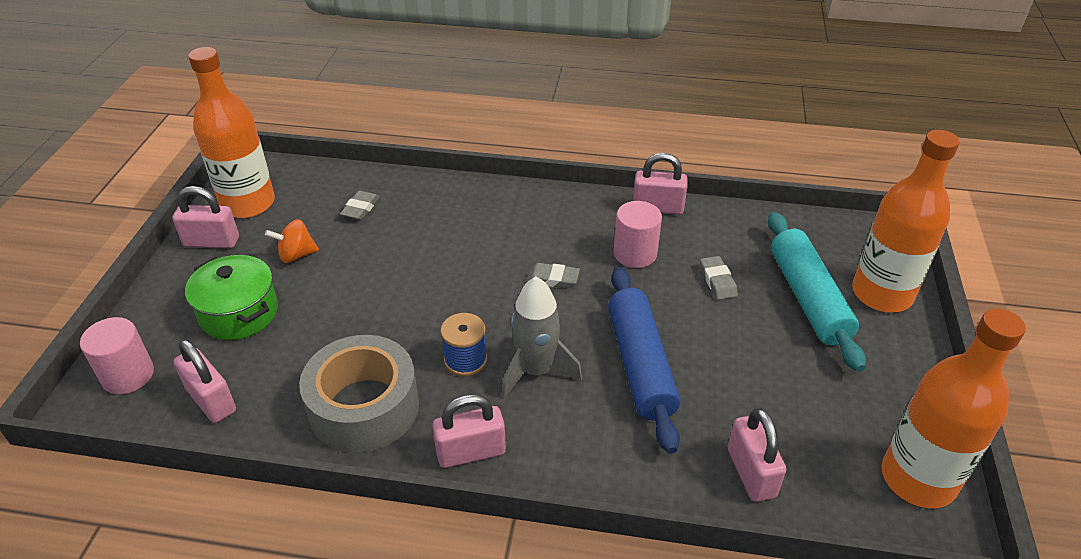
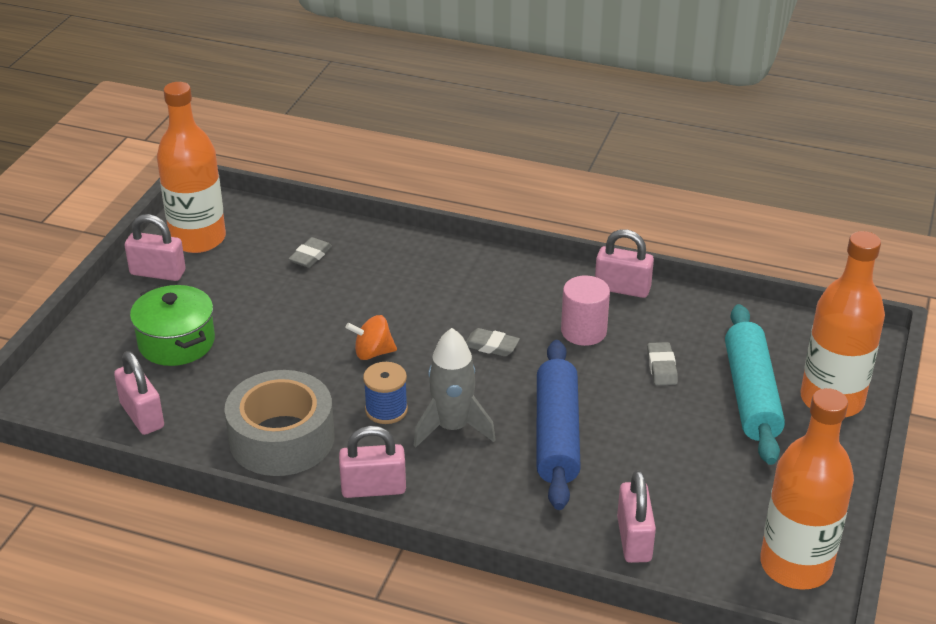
camera: 10 degrees right, 5 degrees down
(128, 375) = (68, 385): pink cylinder -> none
(296, 255) = (239, 294): orange spinning top -> orange spinning top (372, 353)

